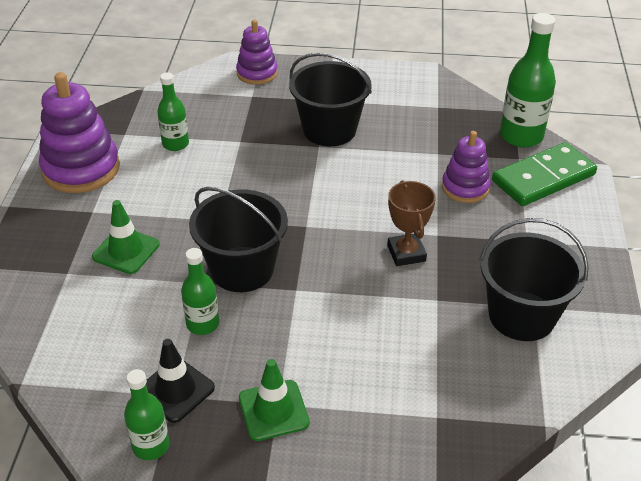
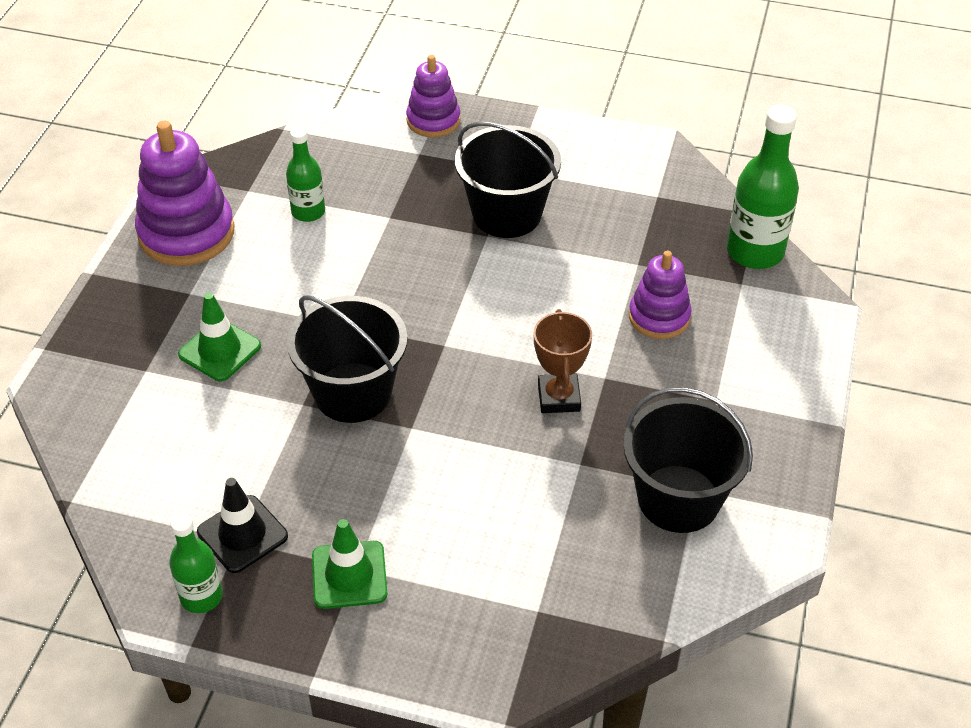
camera: 10 degrees right, 5 degrees up
(202, 324) = (291, 457): green bottle -> none
(543, 178) = (765, 316): green domino -> none

